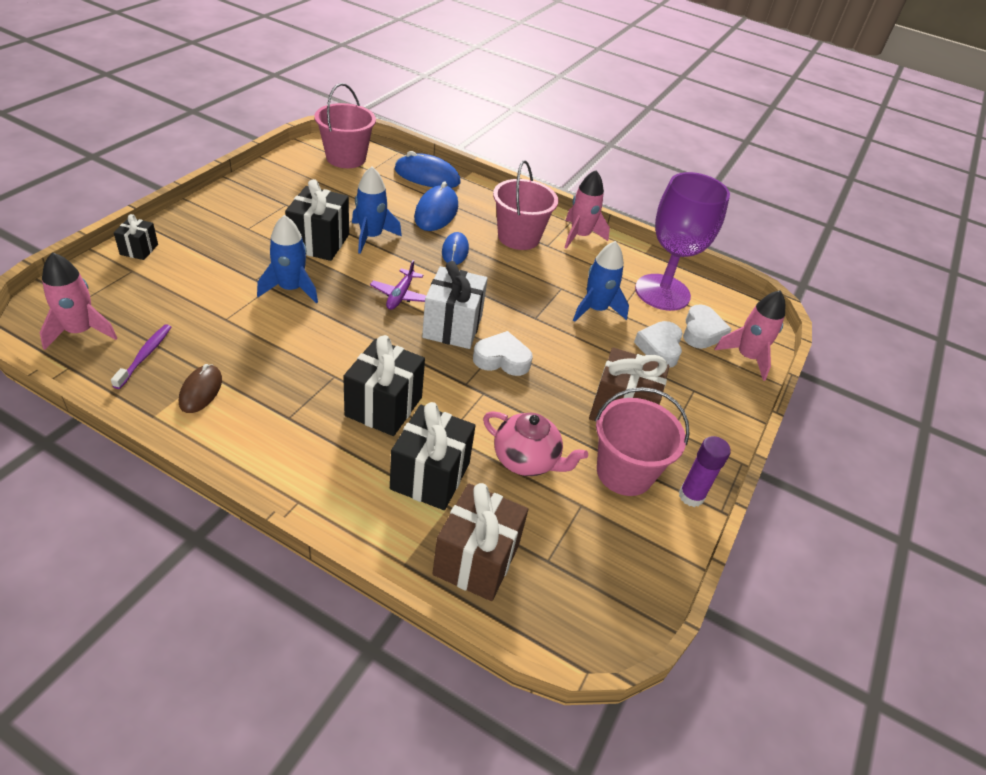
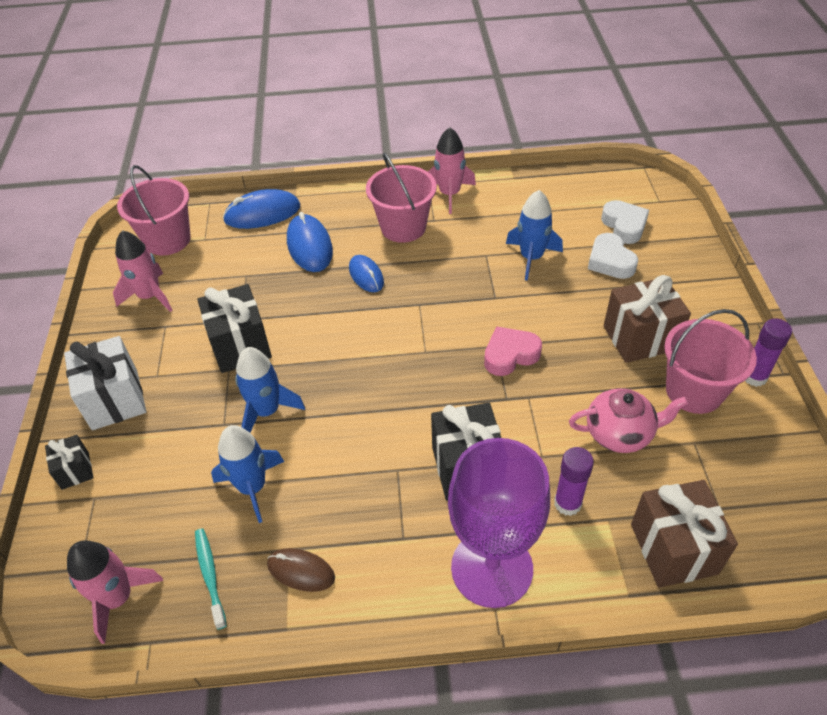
camera: 25 degrees left, 5 degrees up
(145, 356) = (210, 576): purple toothbrush -> turquoise toothbrush
(201, 391) = (301, 571): brown mouse -> brown mouse turned 45 degrees counterclockwise
(371, 237) = (280, 309): blue rocket -> blue rocket (252, 487)
(400, 295) = (368, 351): purple plane -> none
(430, 476) = (567, 503): black gift -> purple glue stick
(452, 326) = (441, 352): white gift -> white gift (115, 400)
(502, 359) = (510, 355): white heart -> pink heart
(662, 292) = (562, 208): purple goblet -> purple goblet (492, 568)
(747, 357) = (674, 227): pink rocket -> pink rocket (150, 296)

